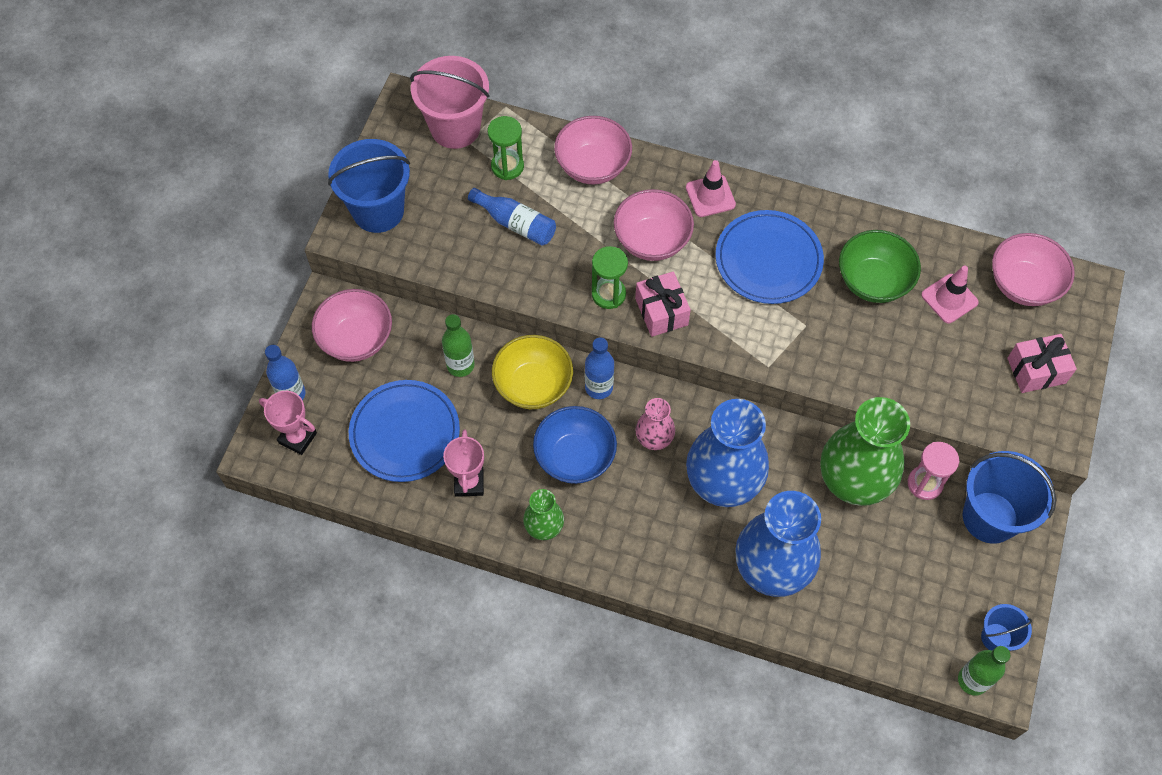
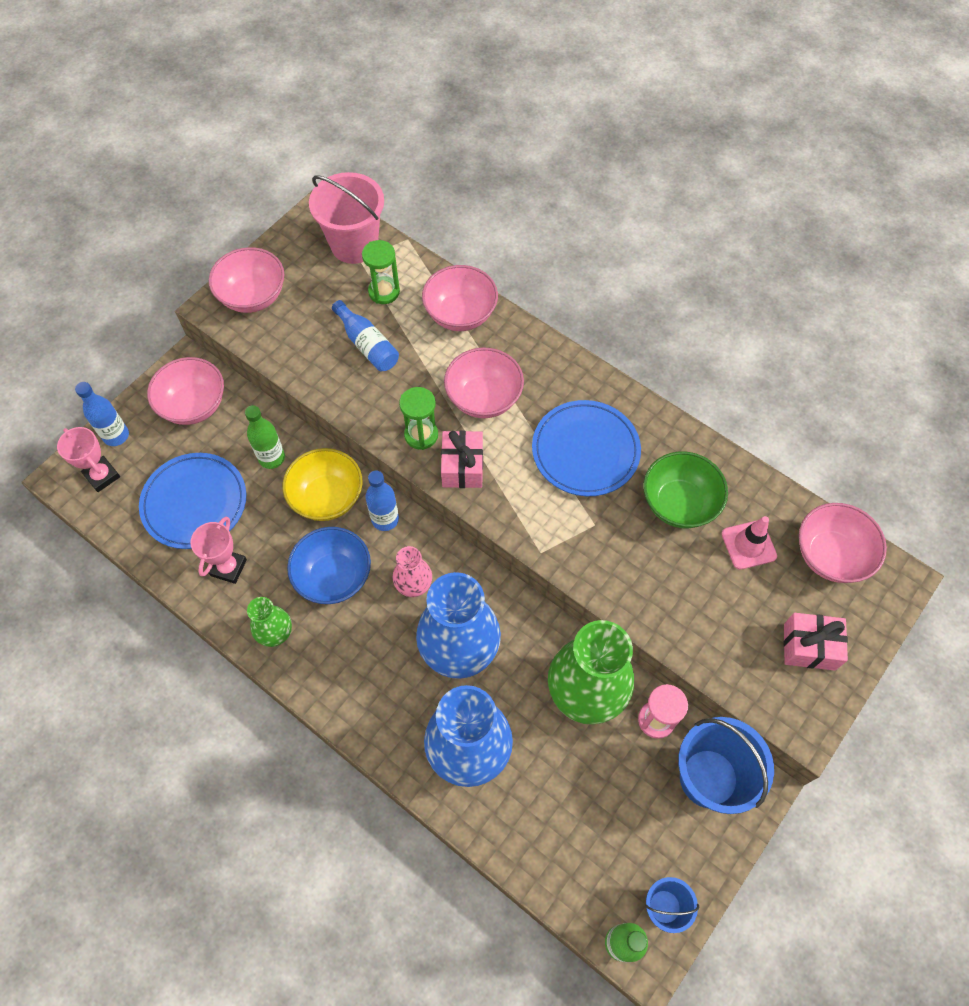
camera: 20 degrees right, 0 degrees up
(378, 211) = (253, 296): blue bucket -> pink bowl
(710, 196) = (556, 374): pink traffic cone -> none

